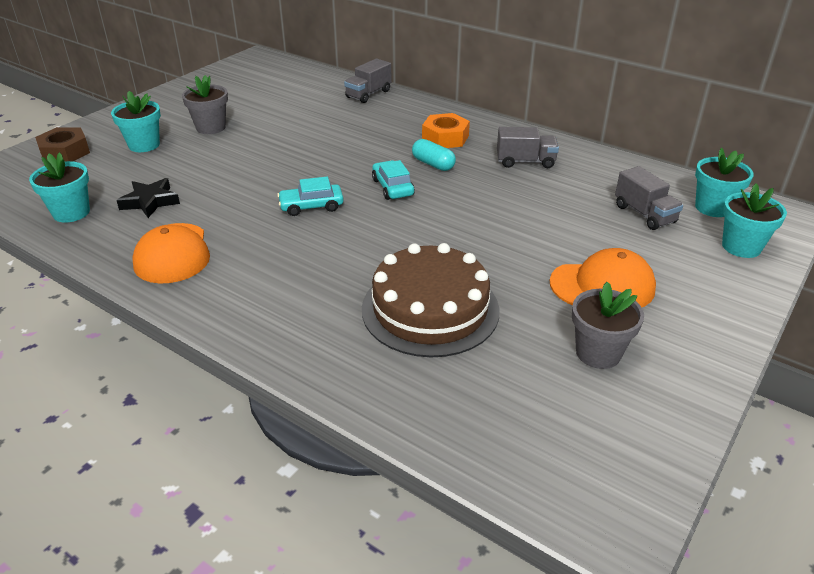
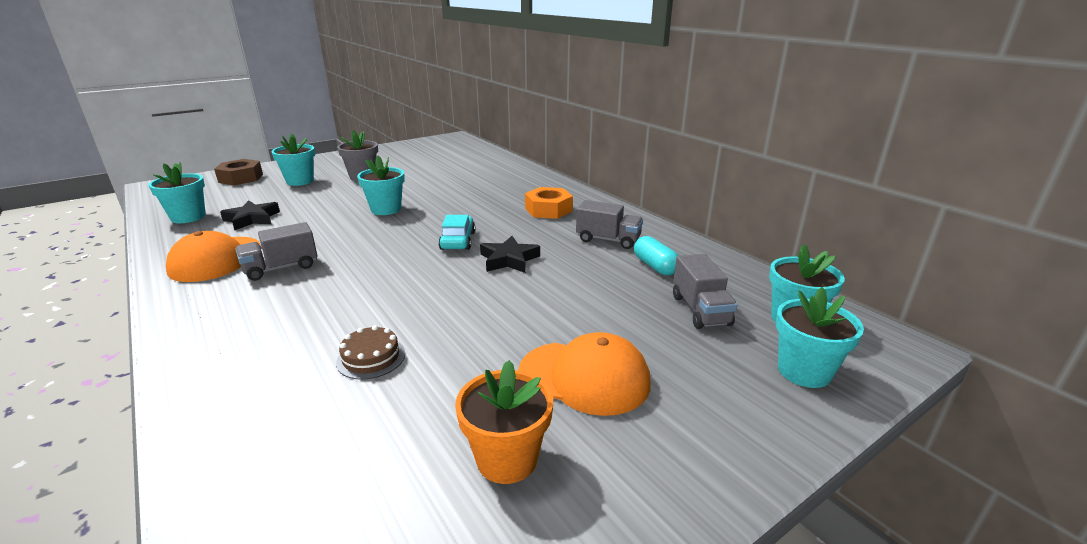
camera: 20 degrees right, 10 degrees down
(284, 165) = (386, 209): none -> turquoise flower pot
(311, 206) = (370, 243): turquoise car -> none
(368, 94) = (514, 170): grey truck -> grey truck (281, 268)
(430, 309) = (371, 357): brown cake -> brown cake, size x0.42
(433, 164) = (515, 228): turquoise capsule -> turquoise capsule (655, 266)
(457, 198) = (509, 260): none -> black star
(598, 353) = (507, 459): grey flower pot -> orange flower pot

